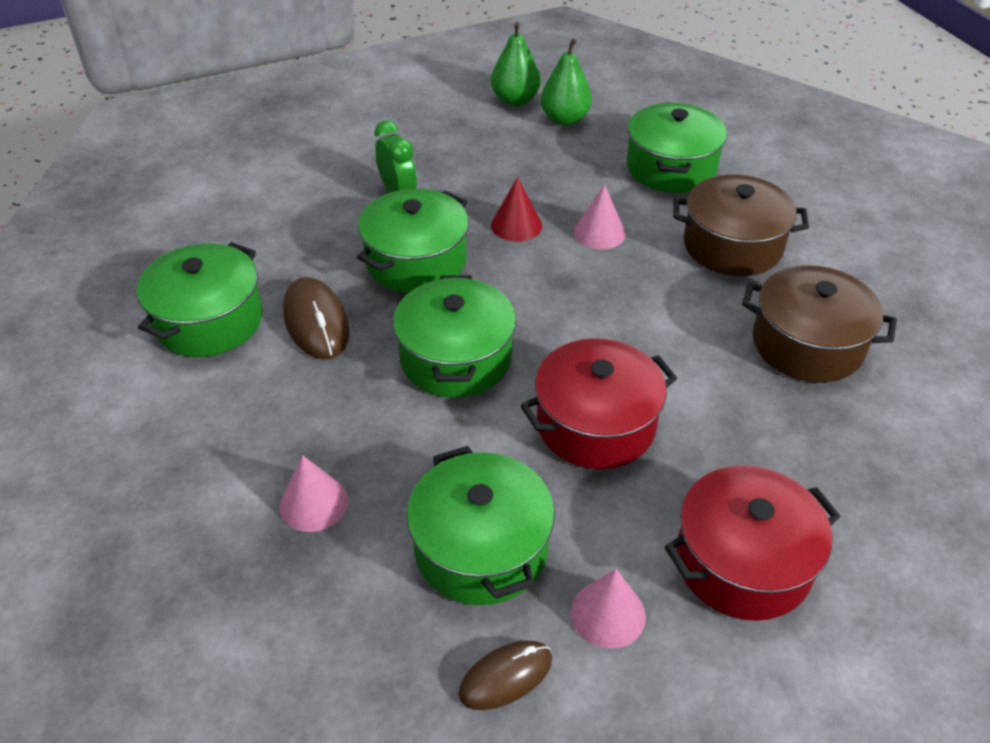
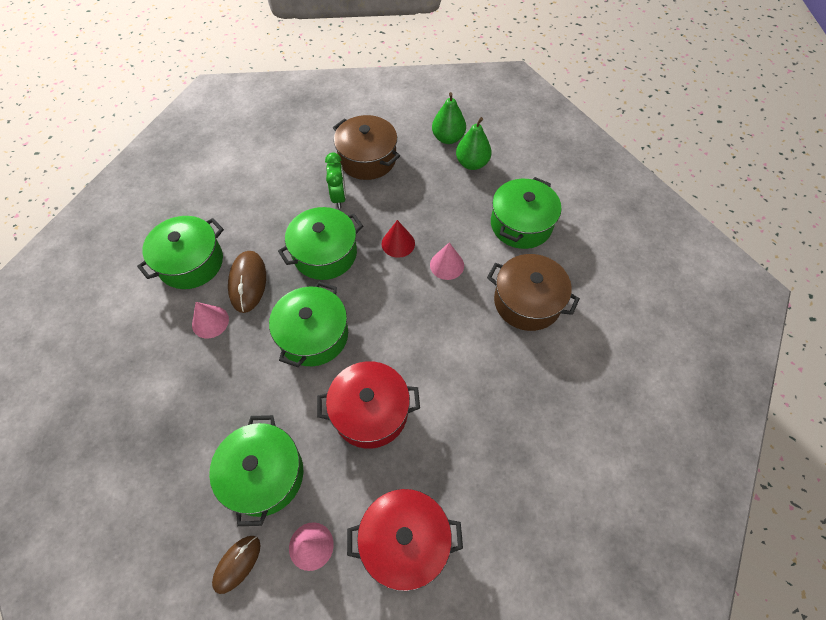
camera: 20 degrees right, 15 degrees up
(313, 503) = (191, 411): pink cone -> pink cone (210, 322)
(505, 677) = (237, 564): brown mouse -> brown mouse turned 45 degrees counterclockwise
(807, 344) = (533, 397): brown pot -> brown pot (367, 159)

